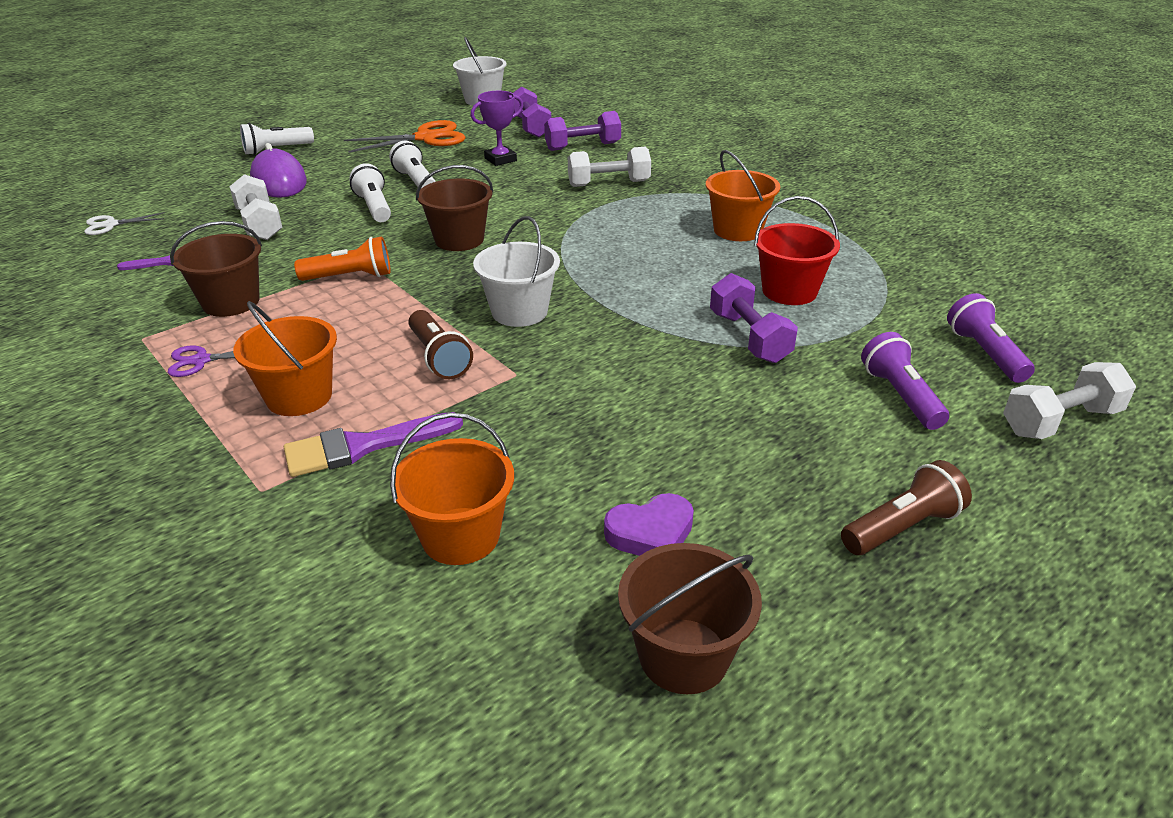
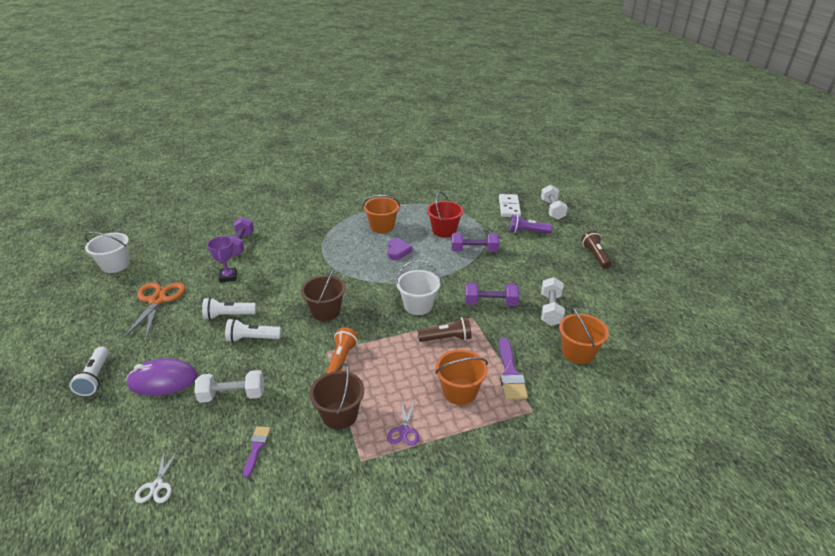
camera: 70 degrees left, 0 degrees up
(530, 127) = (188, 256): purple dumbbell -> purple dumbbell (490, 303)
(609, 184) = (299, 248): white dumbbell -> white dumbbell (551, 310)
(651, 533) = (586, 306): purple heart -> purple heart (398, 251)
(683, 655) = (644, 314): brown bucket -> none
(985, 353) = (509, 207): purple flashlight -> white domino

